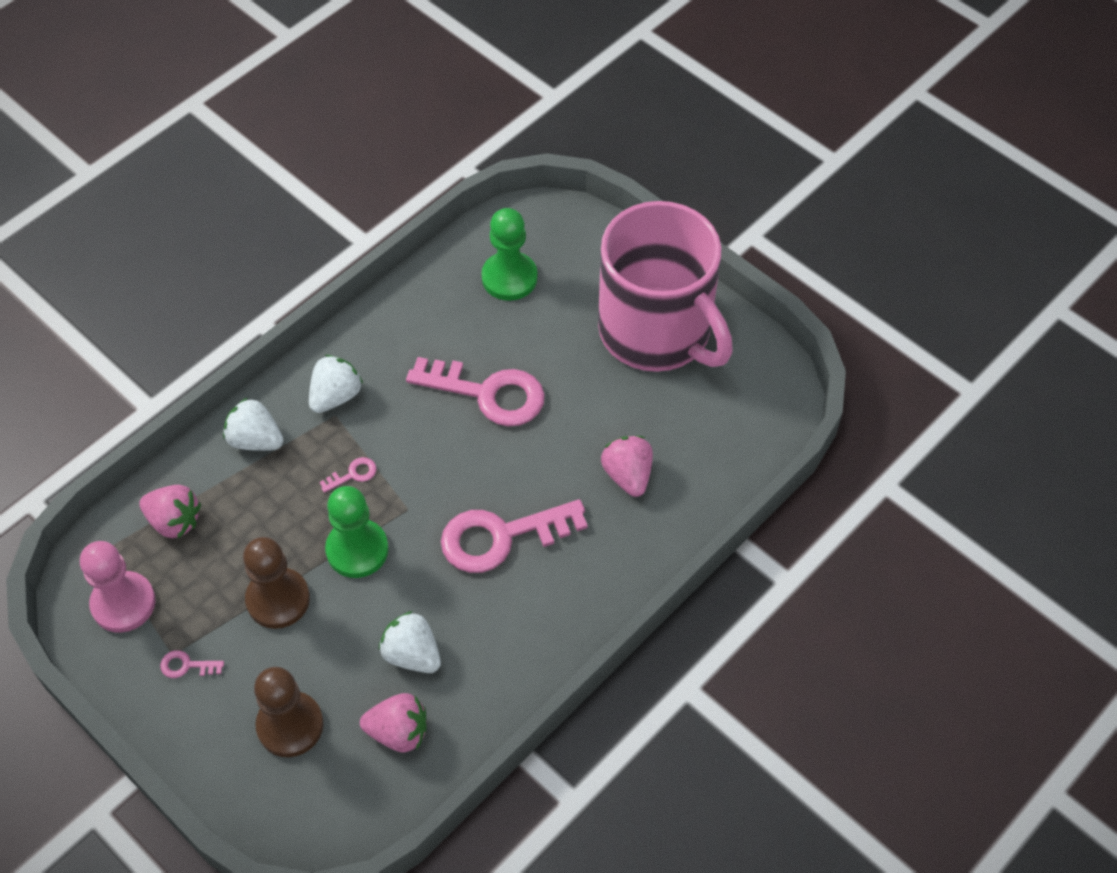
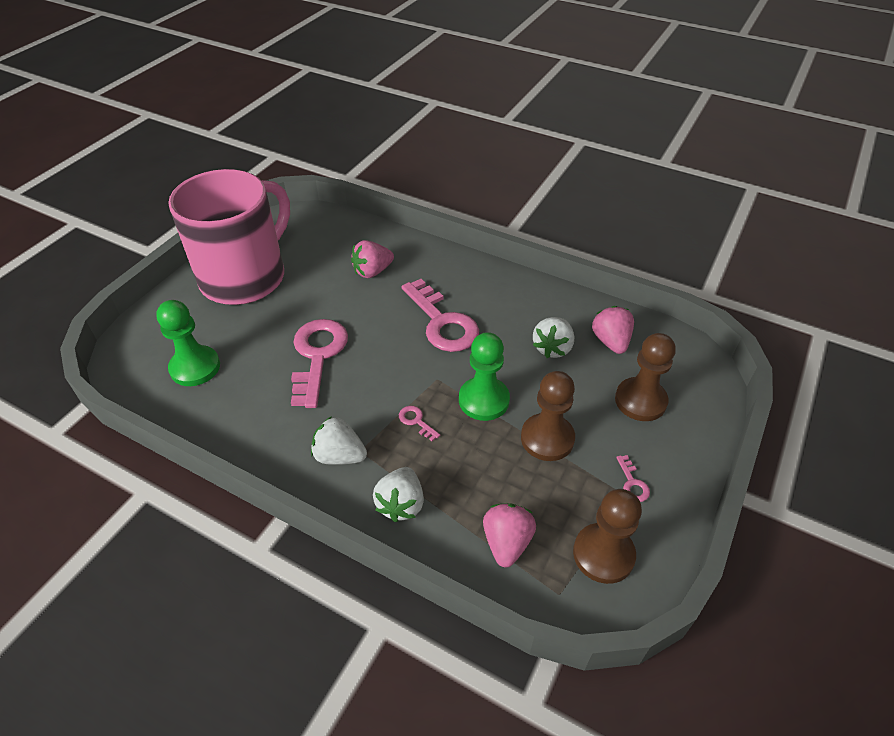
camera: 105 degrees left, 10 degrees down
(123, 603) = (603, 554): pink pawn -> brown pawn

